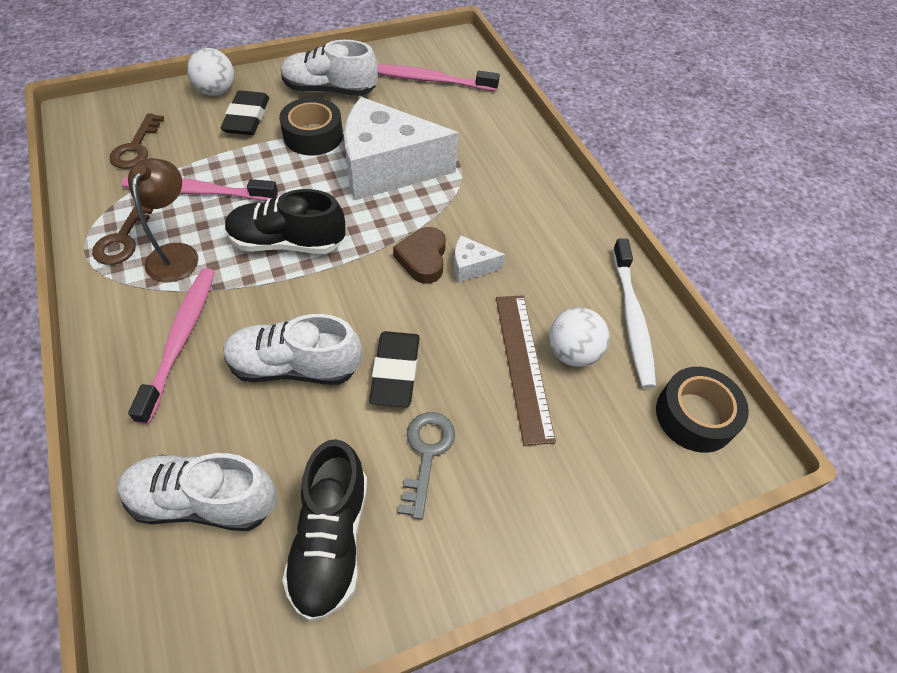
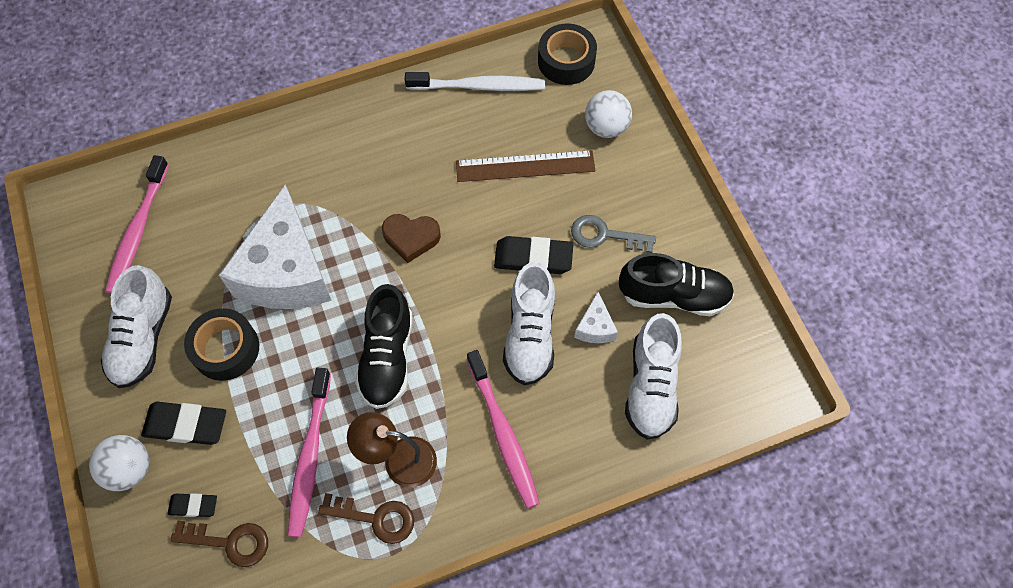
camera: 85 degrees left, 10 degrees up
(174, 126) = (193, 506): none -> black eraser
(181, 339) = (503, 434): pink toothbrush -> pink toothbrush turned 120 degrees counterclockwise
(471, 267) = (422, 199): white cheese -> white cheese (595, 327)
(572, 353) = (513, 131): white ball -> white ball (606, 127)

